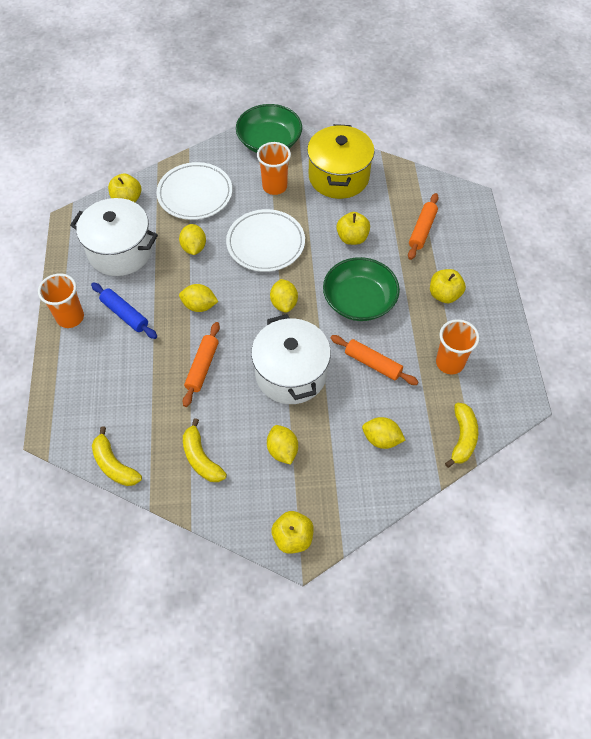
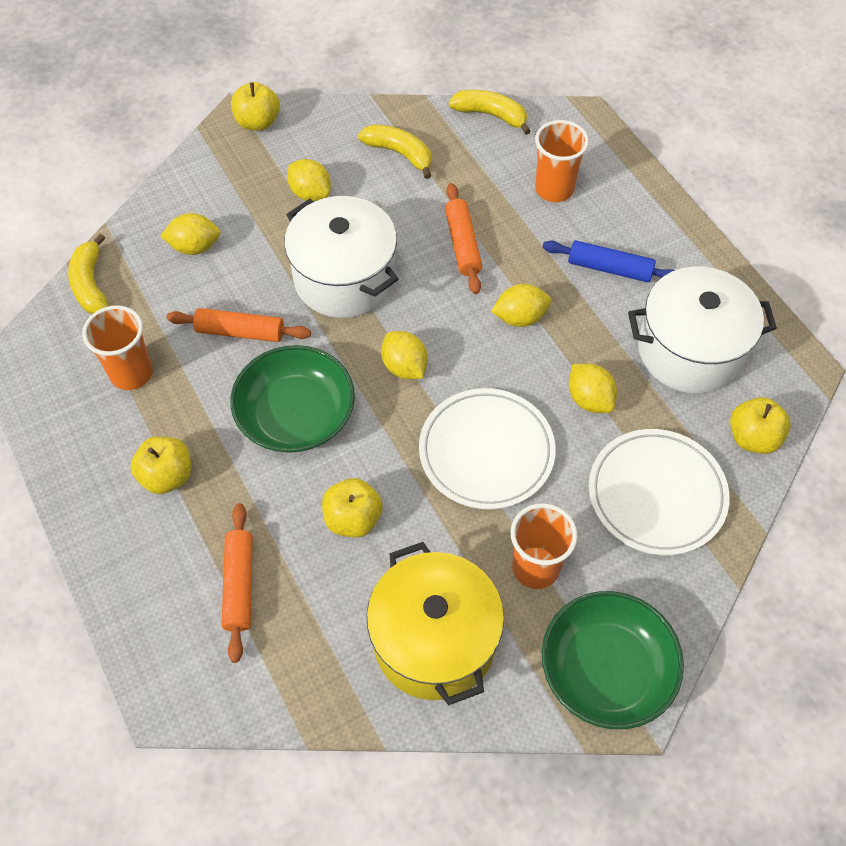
camera: 155 degrees right, 0 degrees up
(70, 317) = (675, 238): orange cup -> orange cup (554, 189)

